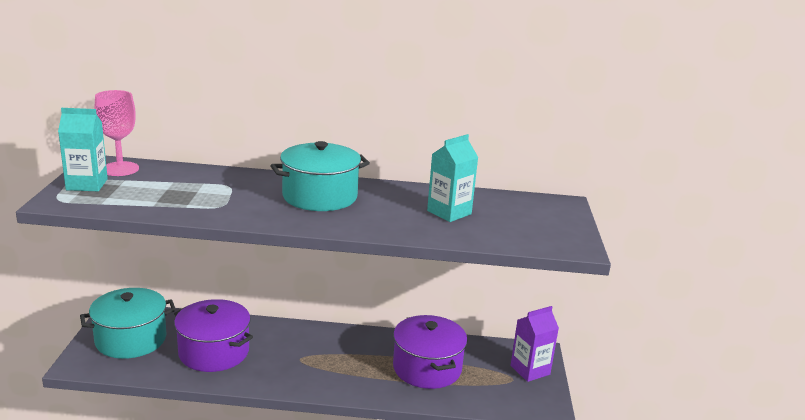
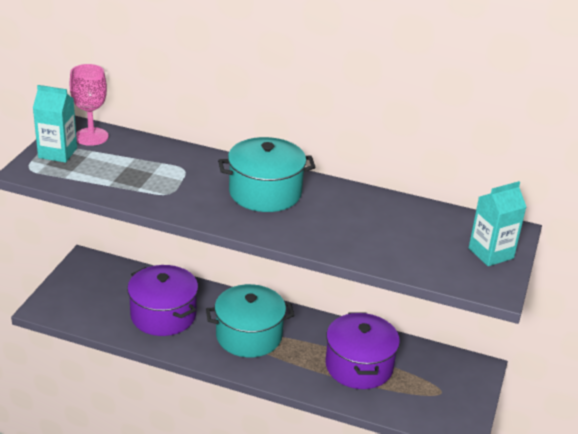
camera: 15 degrees right, 10 degrees up
(131, 339) = (93, 290): turquoise pot -> turquoise pot (249, 335)
(449, 212) = (385, 228): turquoise carton -> turquoise carton (491, 253)
(530, 370) = (462, 386): purple carton -> none

